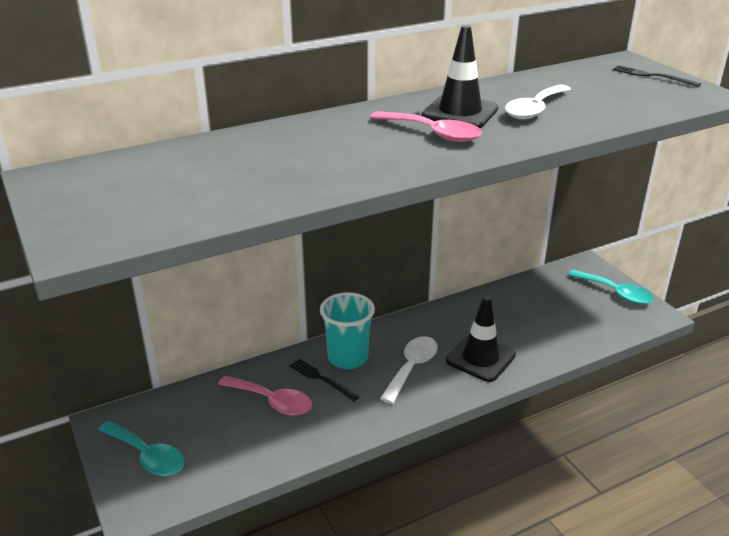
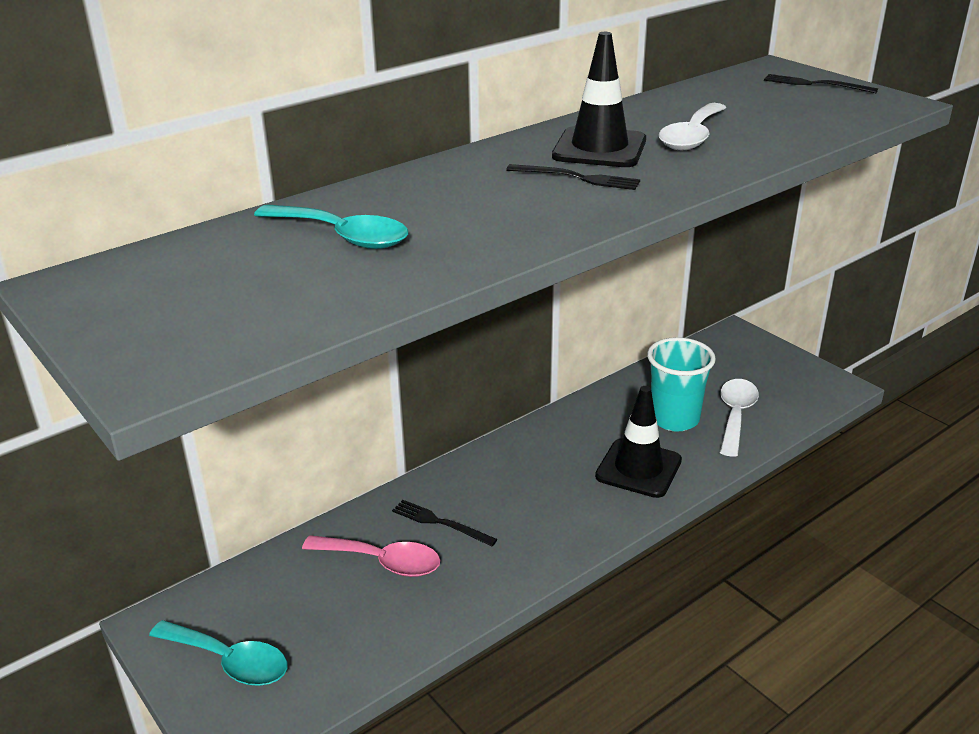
camera: 10 degrees left, 0 degrees up
(348, 358) = (467, 490): turquoise cup -> turquoise cup (674, 419)
(412, 368) = (555, 492): white spoon -> white spoon (735, 415)
(433, 133) = (577, 178): pink spoon -> black fork
(616, 293) = (781, 365): turquoise spoon -> turquoise spoon (342, 236)

